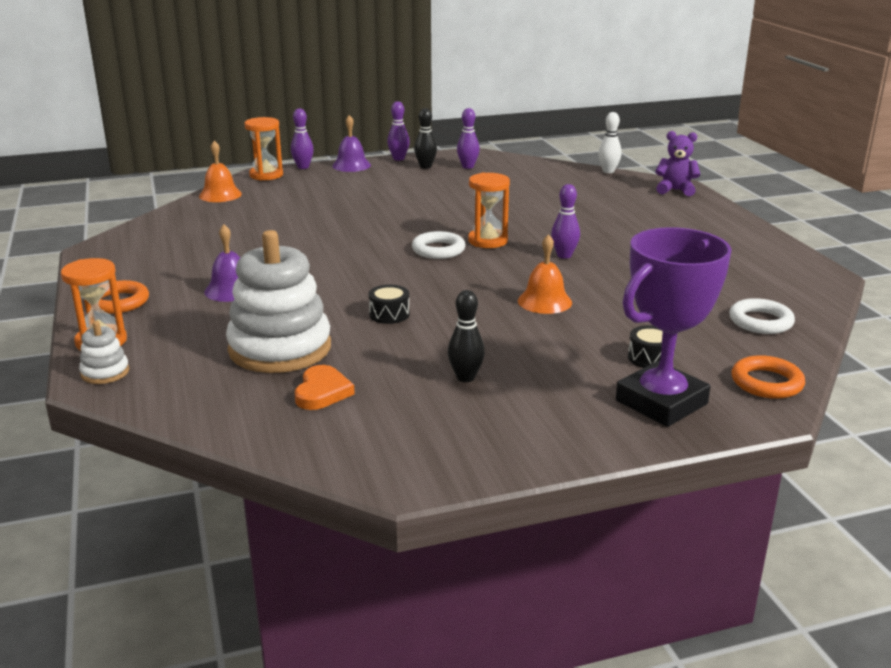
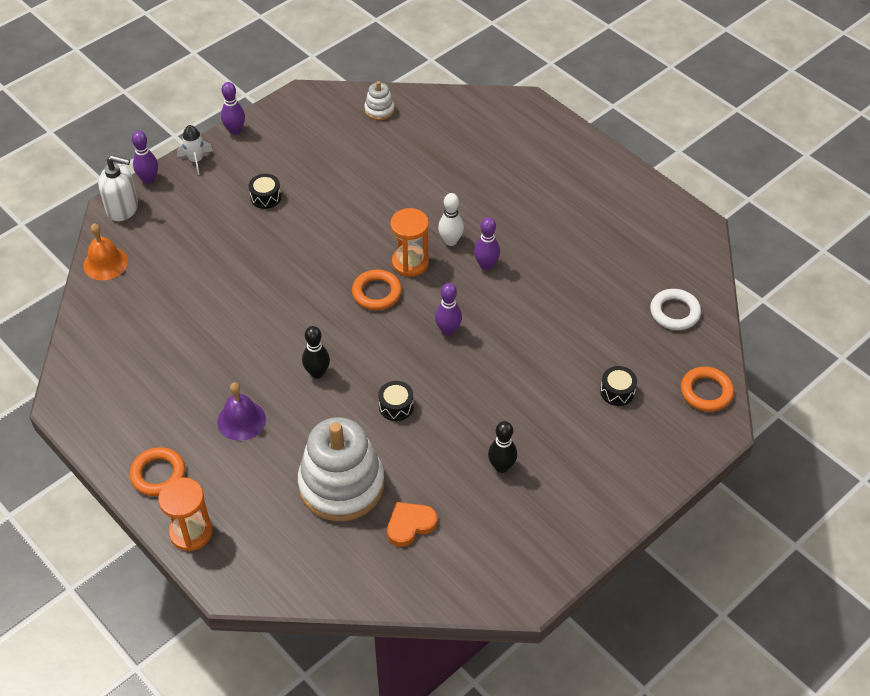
camera: 25 degrees left, 25 degrees up
(105, 372) = (228, 568): white stacking toy -> white stacking toy (379, 110)
(266, 175) = (123, 208): orange hourglass -> white soap dispenser
(322, 392) = (410, 525): orange heart -> orange heart turned 105 degrees counterclockwise
(351, 165) = (196, 160): purple bell -> white rocket
(389, 189) = (265, 197): none -> black drum
(425, 166) = (272, 139): black bowling pin -> black bowling pin (317, 373)
(438, 250) = (376, 293): white ring -> orange ring
(468, 167) = (314, 126): purple bowling pin -> purple bowling pin (448, 330)
(544, 301) = (506, 342): orange bell -> none
(608, 171) = (451, 94): white bowling pin -> white bowling pin (450, 241)
(661, 402) = (647, 443): purple trophy -> none
(675, 190) = (527, 114): purple teddy bear -> none

